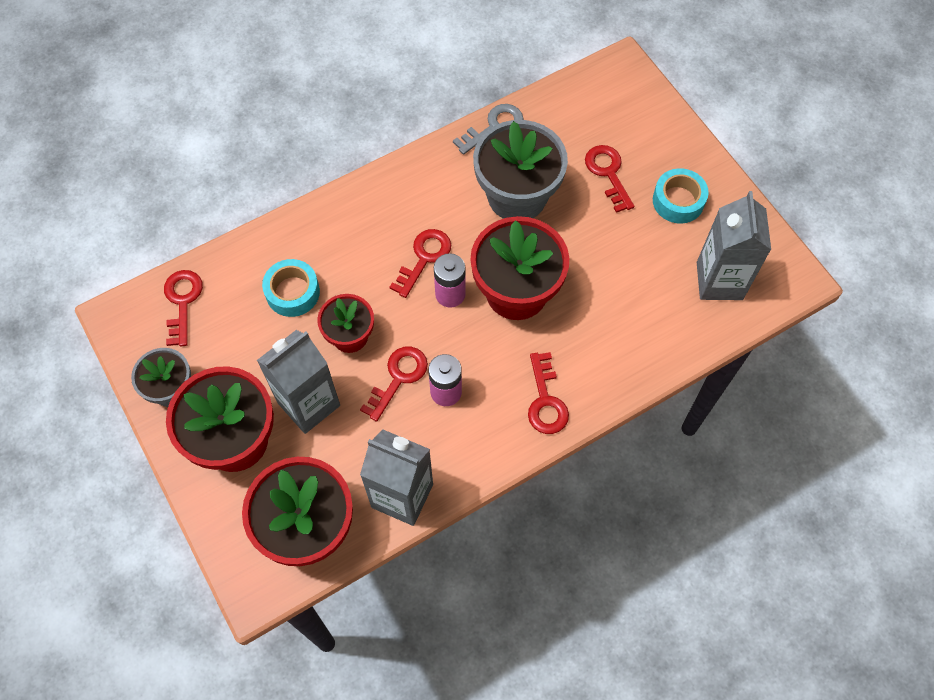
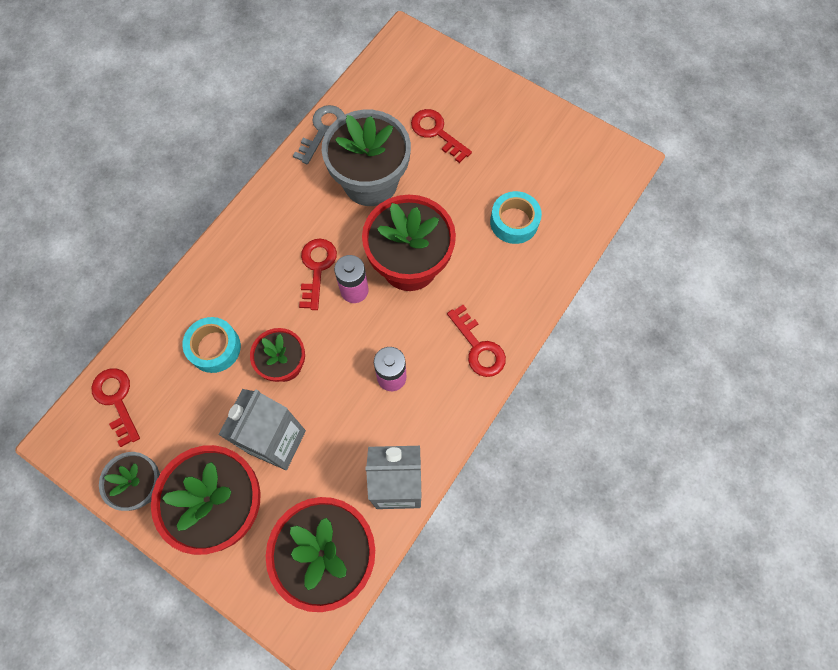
camera: 25 degrees left, 5 degrees up
(398, 378) = (345, 383): red key -> none
(678, 201) = (504, 133): turquoise tape -> turquoise tape (514, 222)
(719, 281) = (568, 186): grey carton -> none

